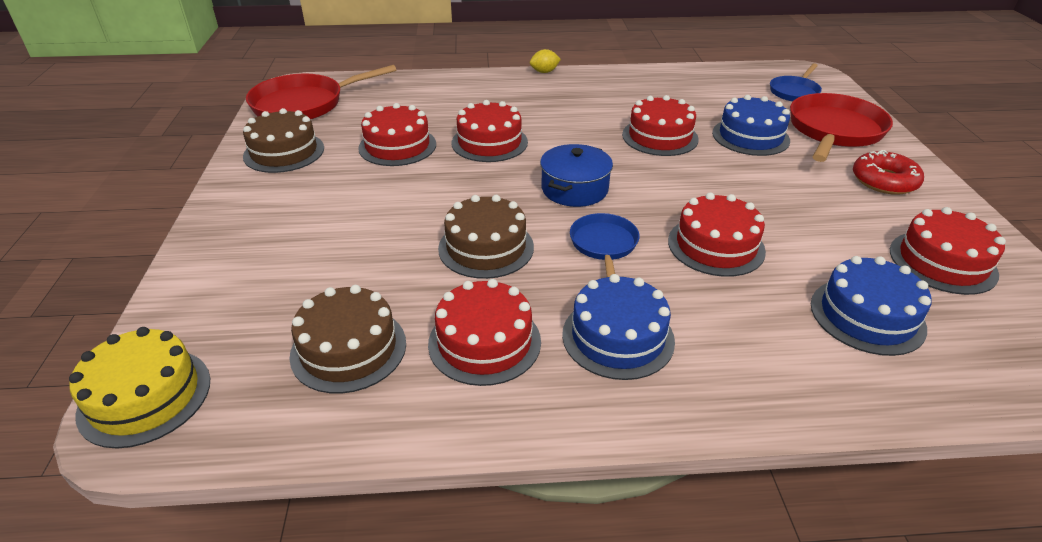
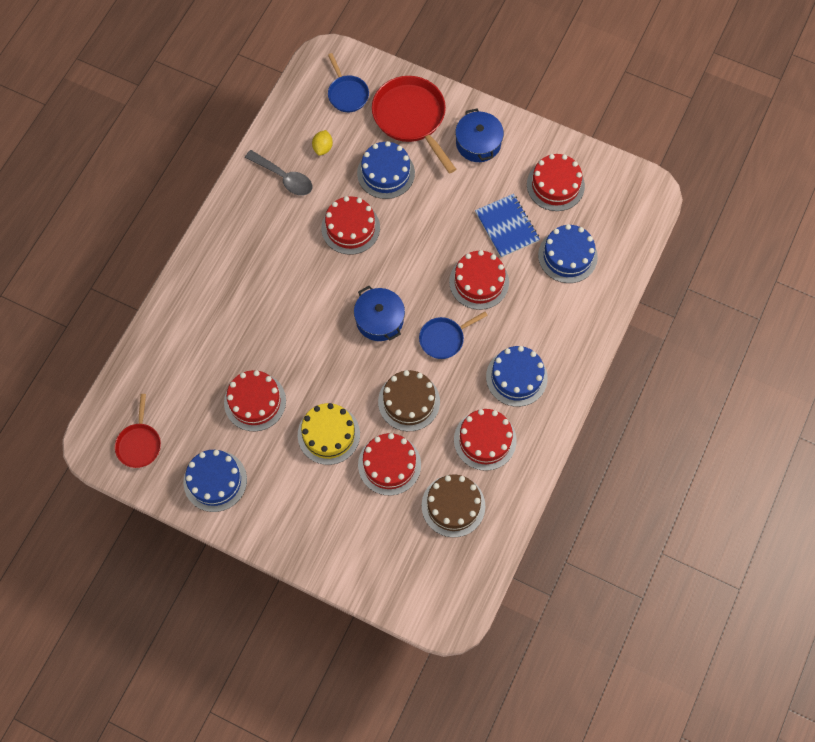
camera: 60 degrees left, 30 degrees up
(145, 396) = (434, 609): yellow cake -> yellow cake (328, 434)
(284, 152) = (215, 481): brown cake -> blue cake
(304, 104) = (139, 443): red pan -> red pan, size x0.56
(489, 142) = (288, 339): red cake -> red cake (389, 464)
(544, 72) = (198, 239): yellow lemon -> yellow lemon (323, 148)
(604, 245) = (444, 338): blue pan -> blue pan turned 60 degrees counterclockwise
(661, 89) = (284, 177): none -> grey spoon
(821, 241) = (507, 226): none -> blue notebook
(884, 181) = (478, 143): red donut -> blue pot

